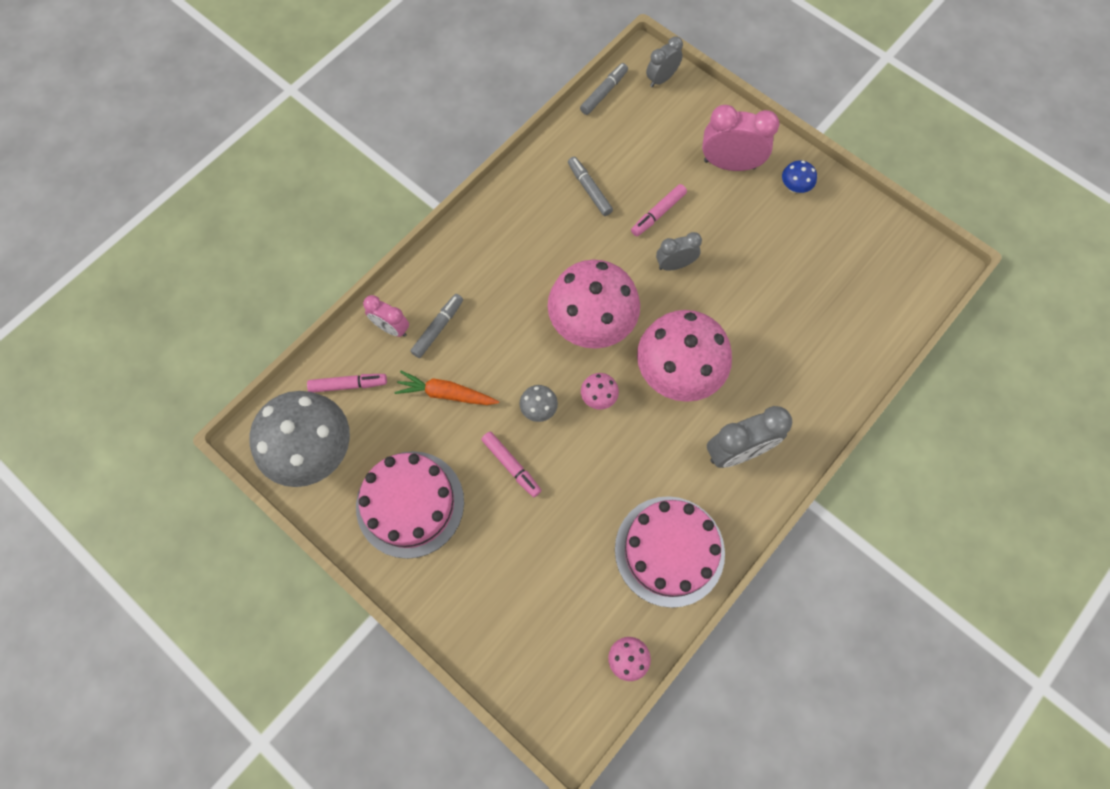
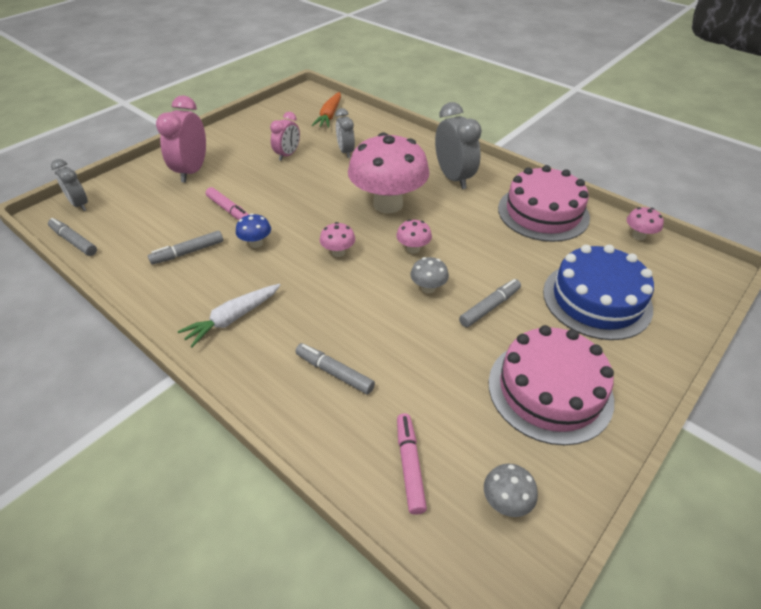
camera: 90 degrees left, 25 degrees down
(314, 451) = (506, 502): grey mushroom -> grey mushroom, size x0.41
(391, 328) = (331, 420): pink clock -> pink clock (287, 155)
(446, 394) = (416, 362): orange carrot -> orange carrot (329, 116)
(501, 242) = (233, 319): none -> white carrot
(511, 465) = (489, 307): pink marker -> grey marker
(520, 577) = (597, 299): none -> blue cake
(591, 323) = (338, 252): pink mushroom -> pink mushroom, size x0.41
(674, 265) = (284, 202): grey clock -> grey clock (345, 152)
(794, 187) = (226, 142): blue mushroom -> blue mushroom (256, 243)

